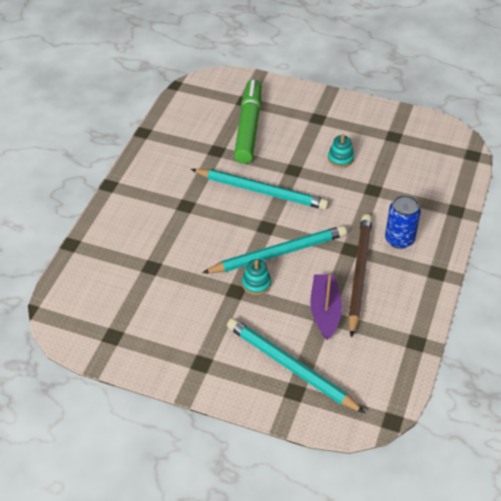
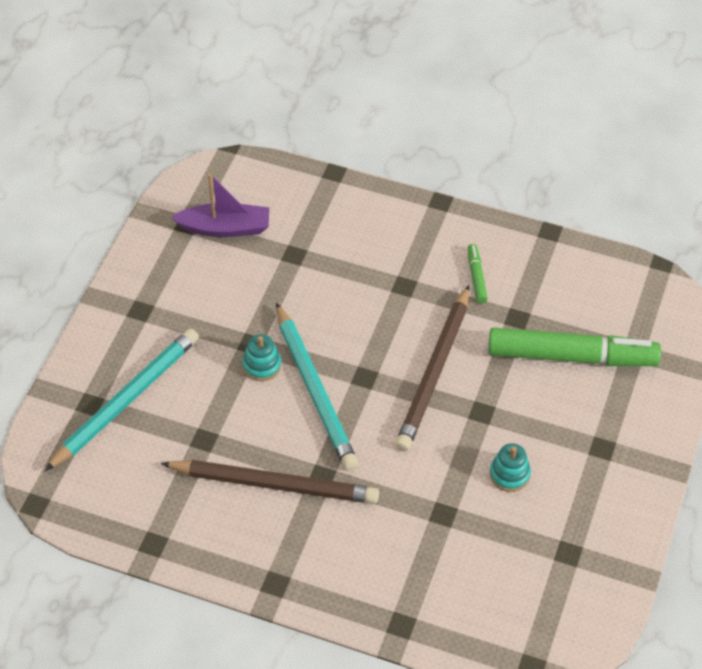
camera: 90 degrees right, 5 degrees up
(180, 169) = (476, 277): none -> green marker
(261, 191) = (434, 372): turquoise pencil -> brown pencil
(325, 311) = (212, 441): purple boat -> purple boat (225, 228)
(399, 239) = (340, 540): blue can -> none

